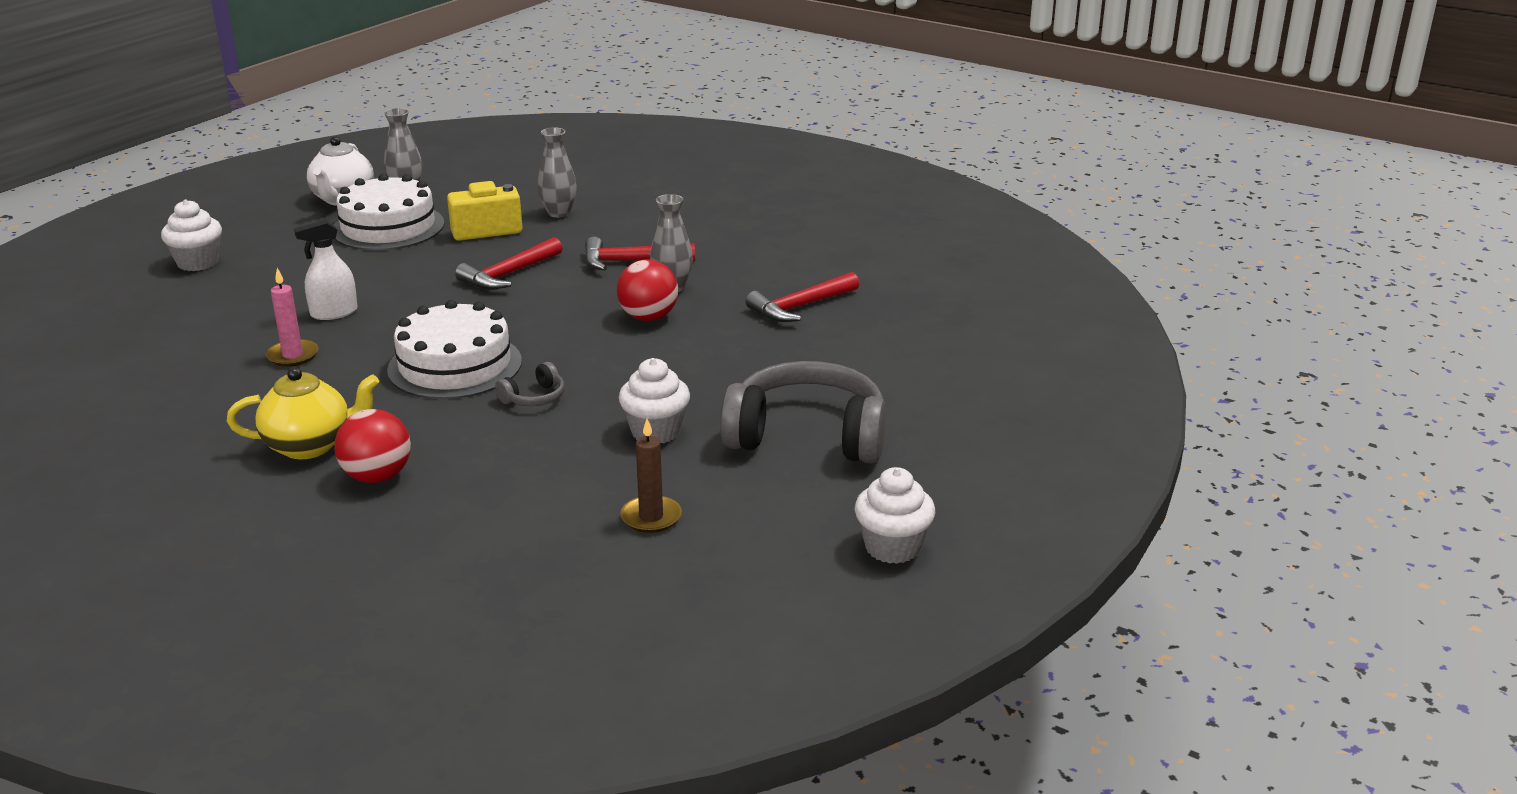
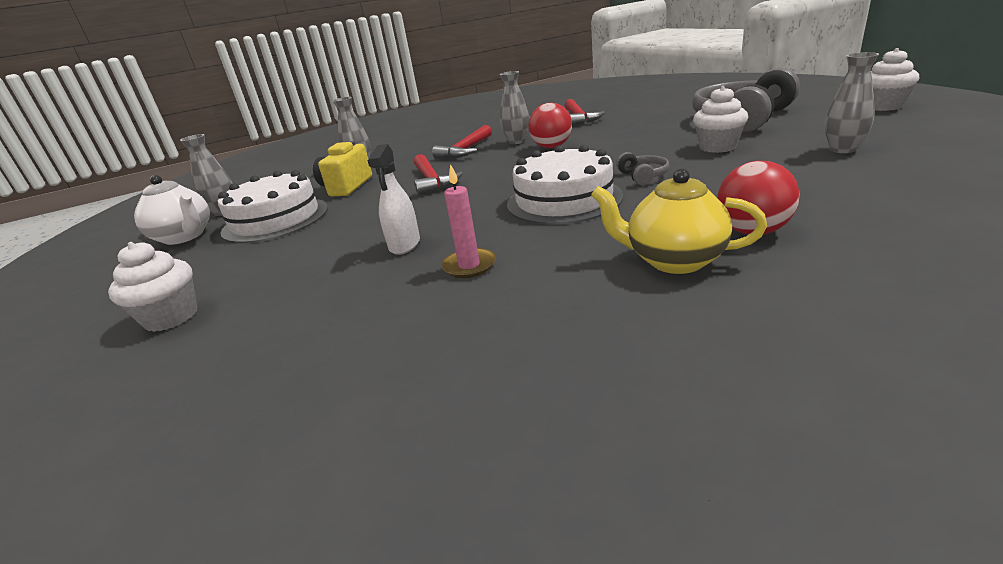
camera: 55 degrees left, 0 degrees up
(310, 445) = (673, 260): yellow teapot -> yellow teapot turned 90 degrees counterclockwise
(651, 517) = (842, 149): brown candle -> grey vase

